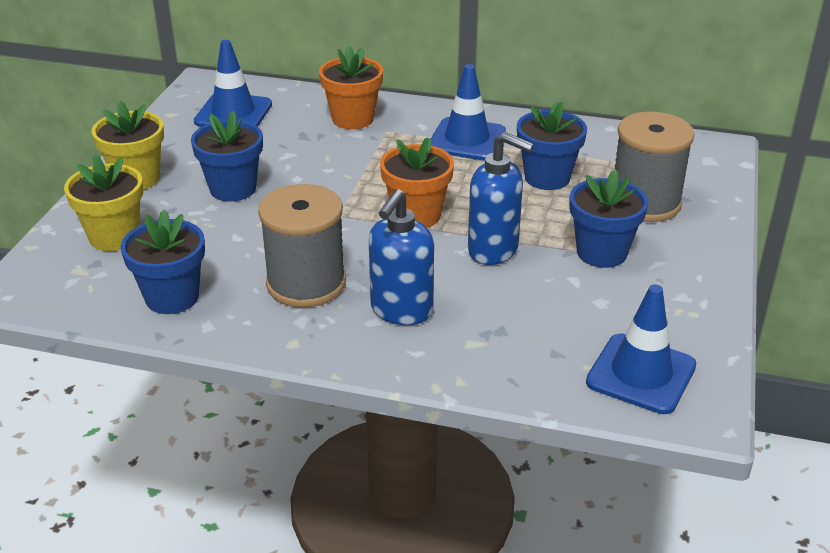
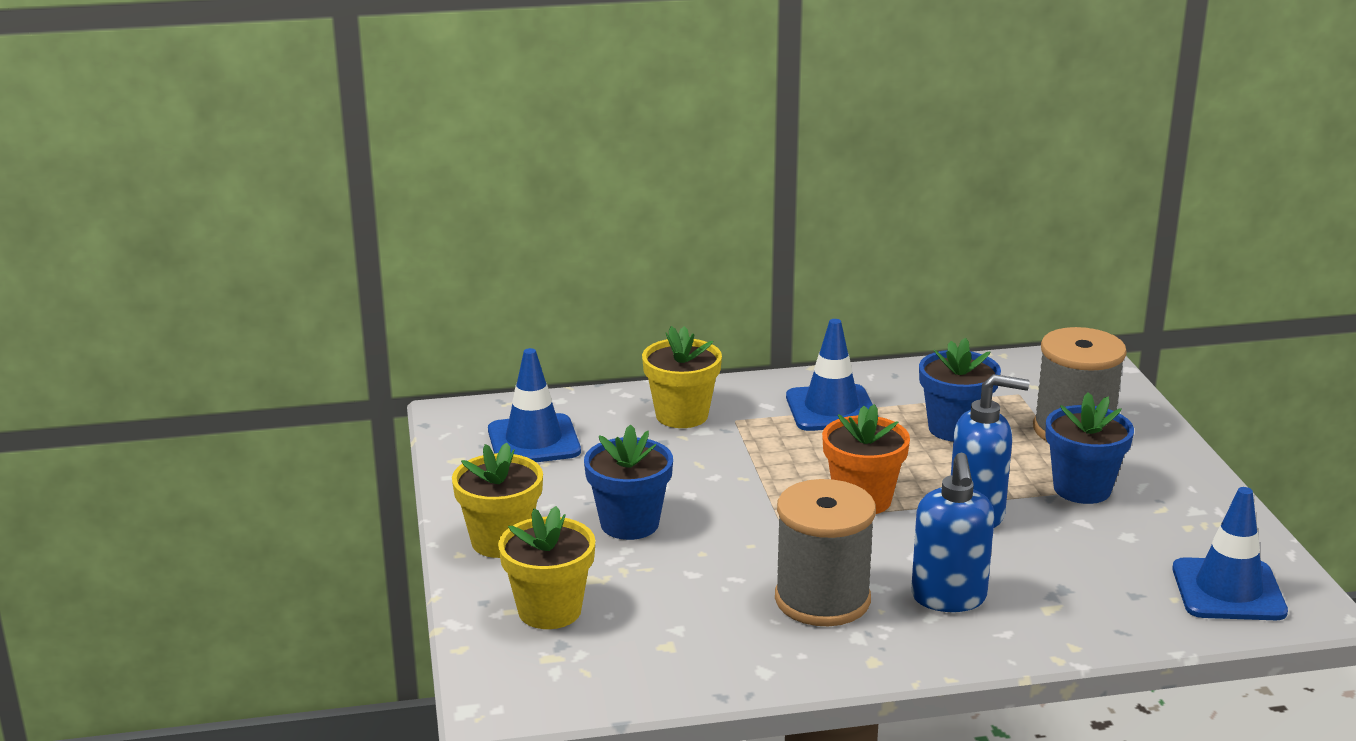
camera: 25 degrees left, 10 degrees down
(172, 297) = (692, 654): blue flower pot -> none
(353, 119) = (682, 415): orange flower pot -> yellow flower pot

